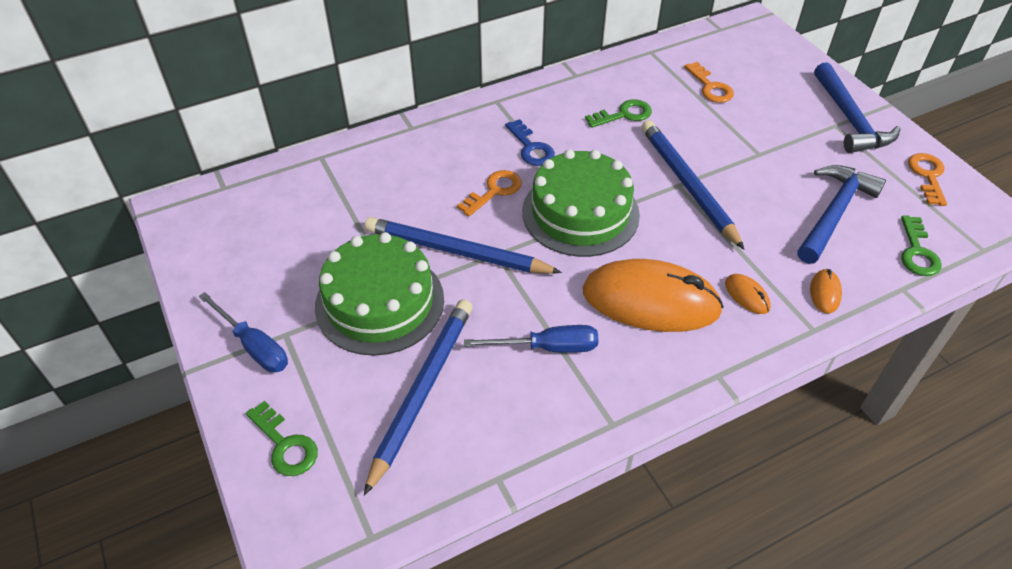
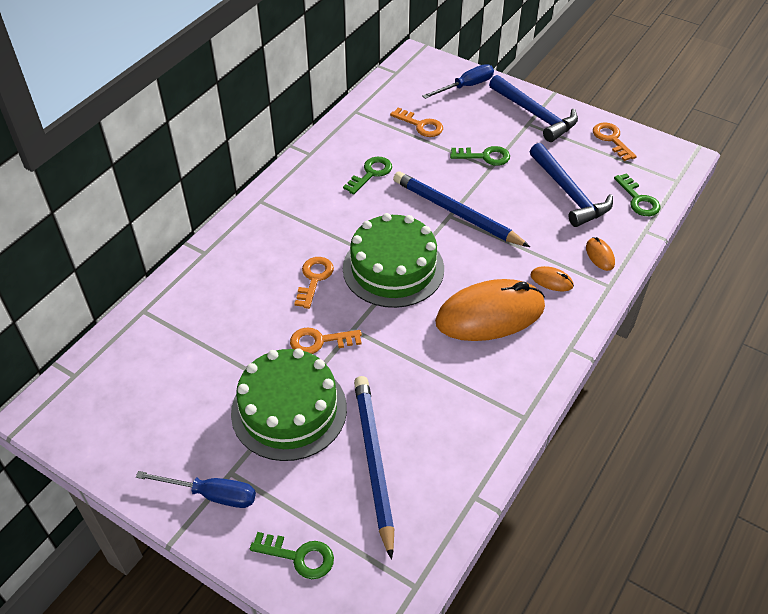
camera: 30 degrees left, 0 degrees up
(456, 251) = (320, 341): blue pencil -> orange key
(531, 148) = (317, 230): blue key -> none
(548, 347) = (442, 384): blue screwdriver -> blue screwdriver (466, 86)
(760, 141) = (485, 156): none -> green key
(833, 213) = (569, 193): blue hammer -> blue hammer turned 150 degrees clockwise

